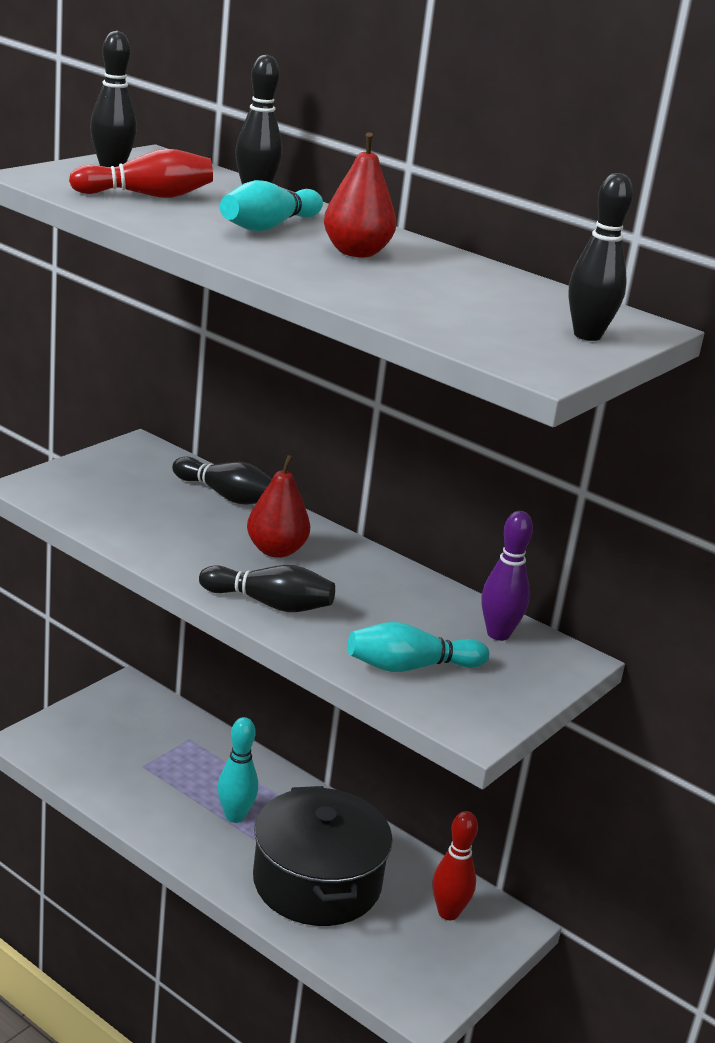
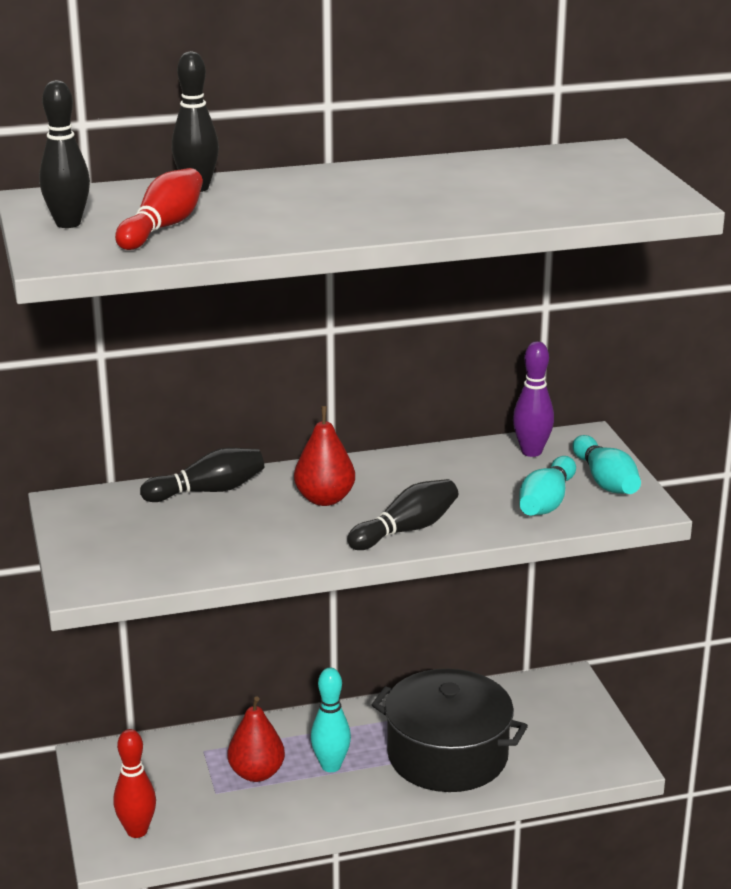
camera: 50 degrees left, 0 degrees up
(268, 226) = (291, 204): turquoise bowling pin -> turquoise bowling pin (605, 481)
(356, 252) = (383, 191): red pear -> red pear (256, 773)
(448, 913) = (533, 705): red bowling pin -> red bowling pin (137, 831)
(587, 335) = (616, 170): black bowling pin -> none

